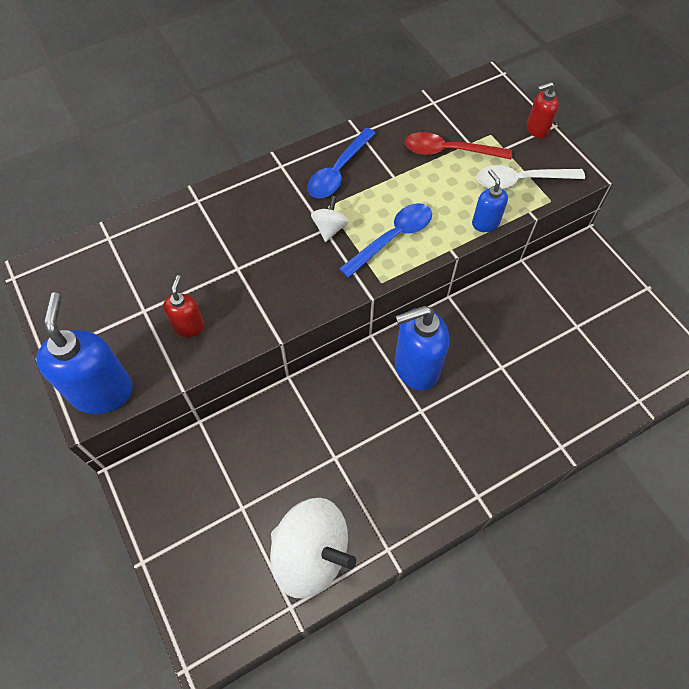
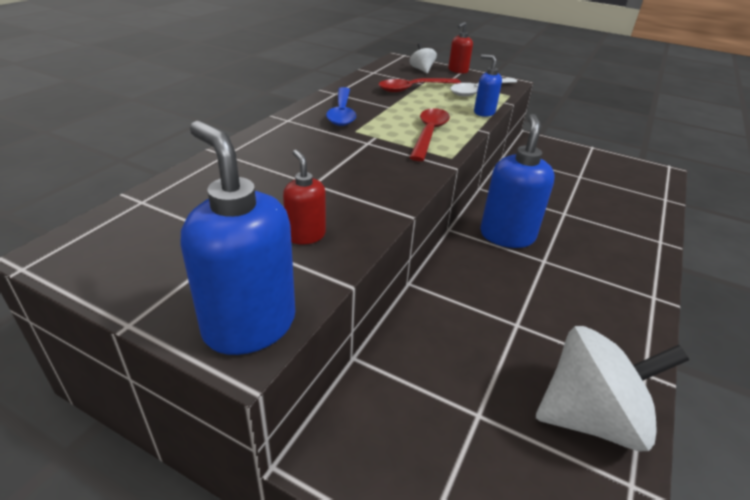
camera: 35 degrees left, 25 degrees down
(330, 228) = (372, 141): white spinning top -> white spinning top (421, 70)
(392, 238) = (429, 134): blue spoon -> red spoon
(416, 367) = (507, 235): blue soap dispenser -> blue soap dispenser turned 150 degrees clockwise

